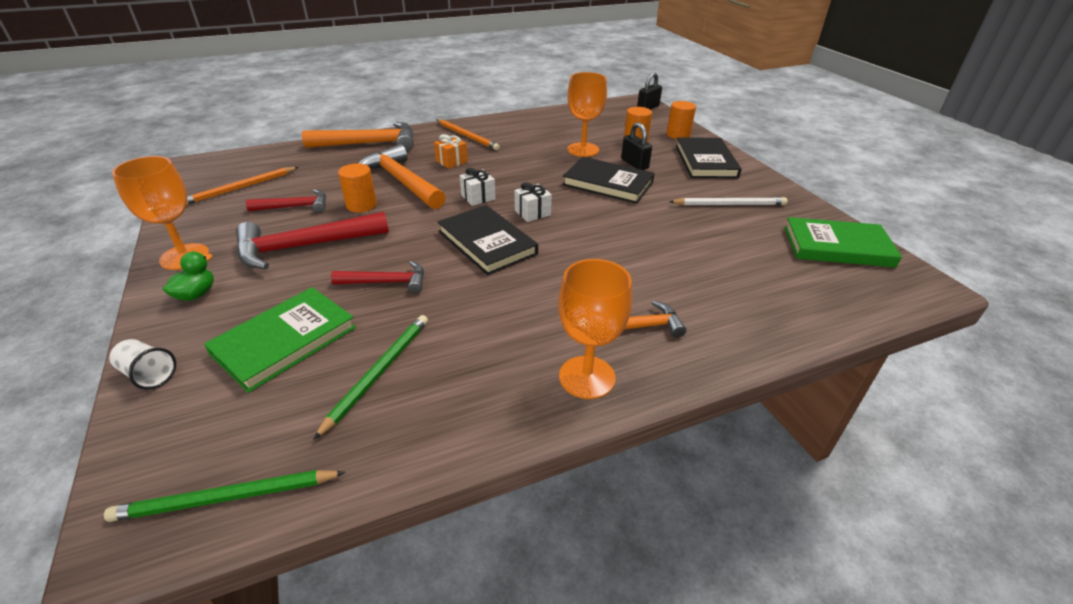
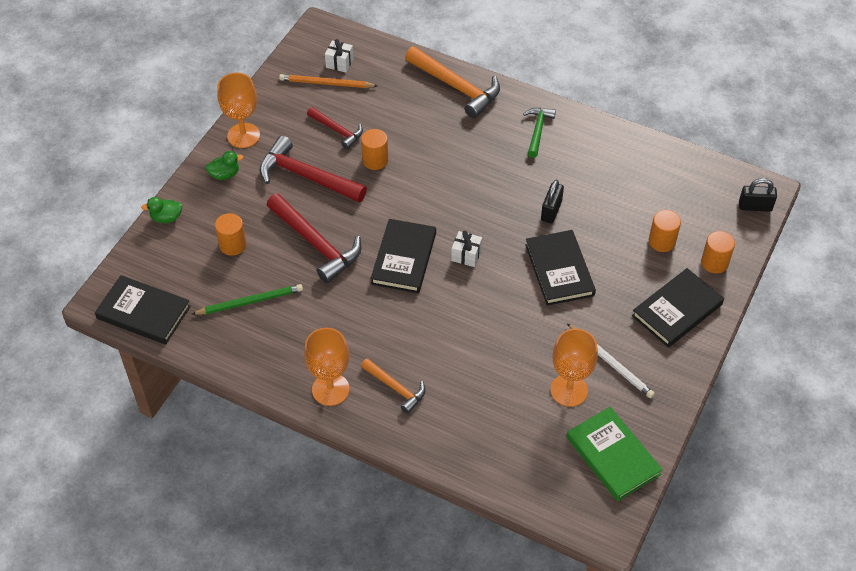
camera: 50 degrees right, 15 degrees up
(149, 374) = (166, 218): white cup -> green duck
(226, 498) = (143, 312): green pencil -> black book
(285, 341) = (232, 245): green book -> orange cylinder
(387, 282) = (316, 244): red hammer -> red hammer, size x1.73
(401, 181) = (426, 153): orange hammer -> none
(451, 161) = (486, 155): orange gift -> none
(467, 136) = (537, 131): orange pencil -> green hammer
(478, 197) = (453, 211): white gift -> white gift (339, 63)
(583, 150) = (602, 218): orange goblet -> orange goblet (569, 390)
(634, 164) = (615, 266): black padlock -> black padlock (551, 211)

